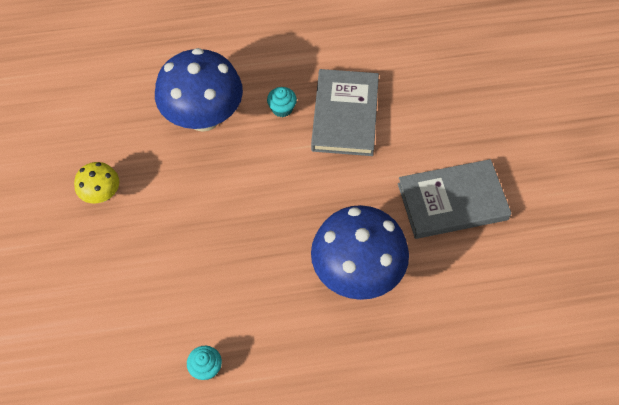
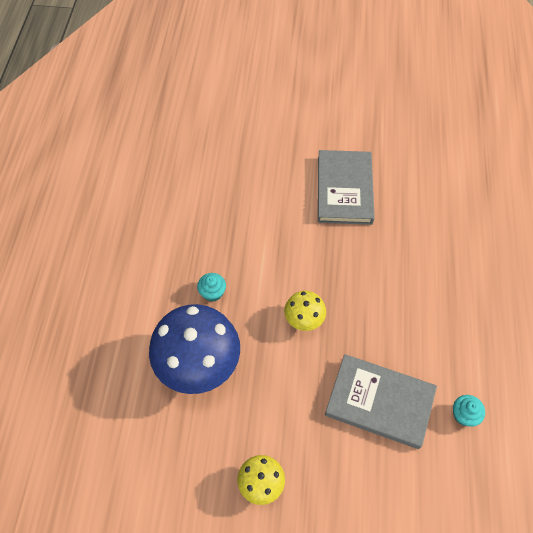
camera: 75 degrees left, 0 degrees up
(275, 194) = (304, 319): none -> yellow mushroom
(345, 115) = (237, 243): grey book -> grey book (379, 402)
(357, 273) = (395, 274): blue mushroom -> none

